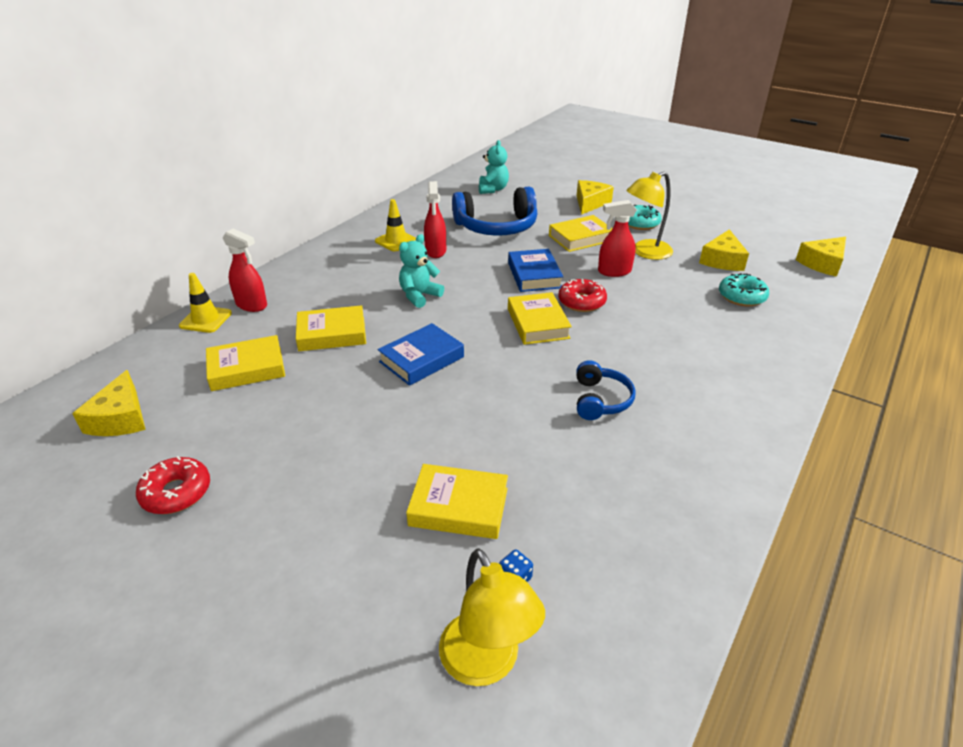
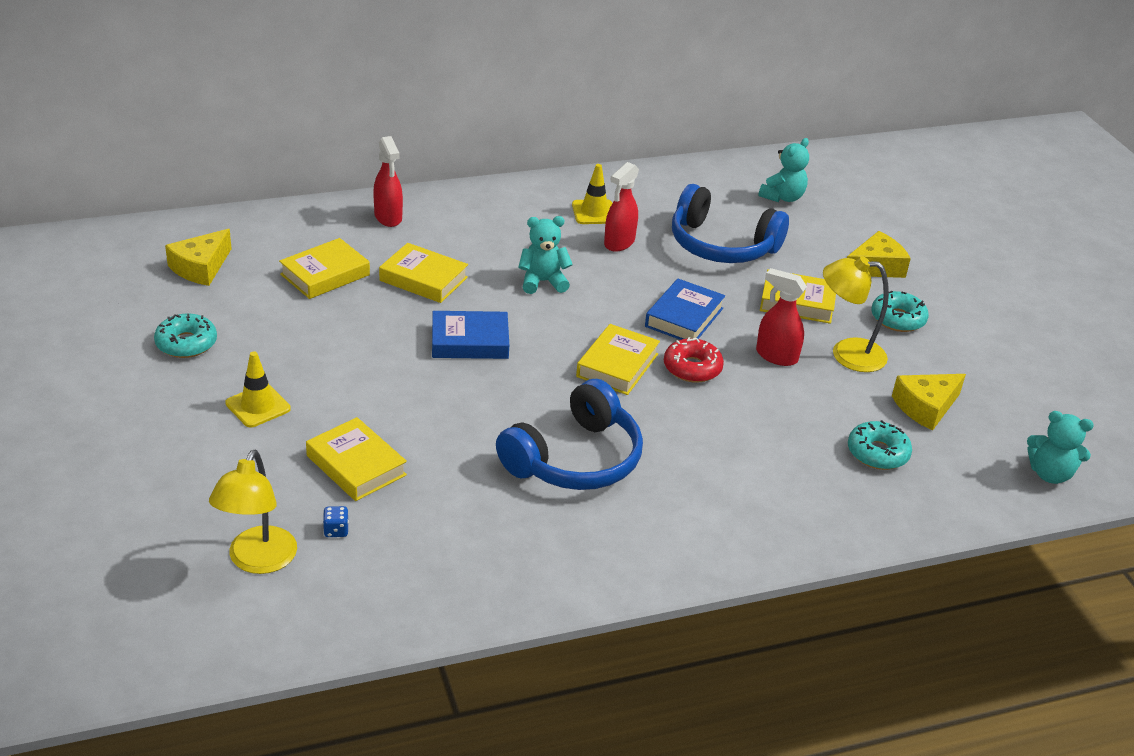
camera: 35 degrees right, 0 degrees up
(176, 492) = (186, 343): red donut -> turquoise donut
(206, 319) = (338, 213): yellow traffic cone -> yellow traffic cone (258, 406)
(247, 368) = (325, 274): yellow book -> yellow book turned 60 degrees counterclockwise
(600, 400) = (575, 459): blue headphones -> blue headphones, size x1.81
(823, 263) = (1050, 474): yellow cheese -> turquoise teddy bear

